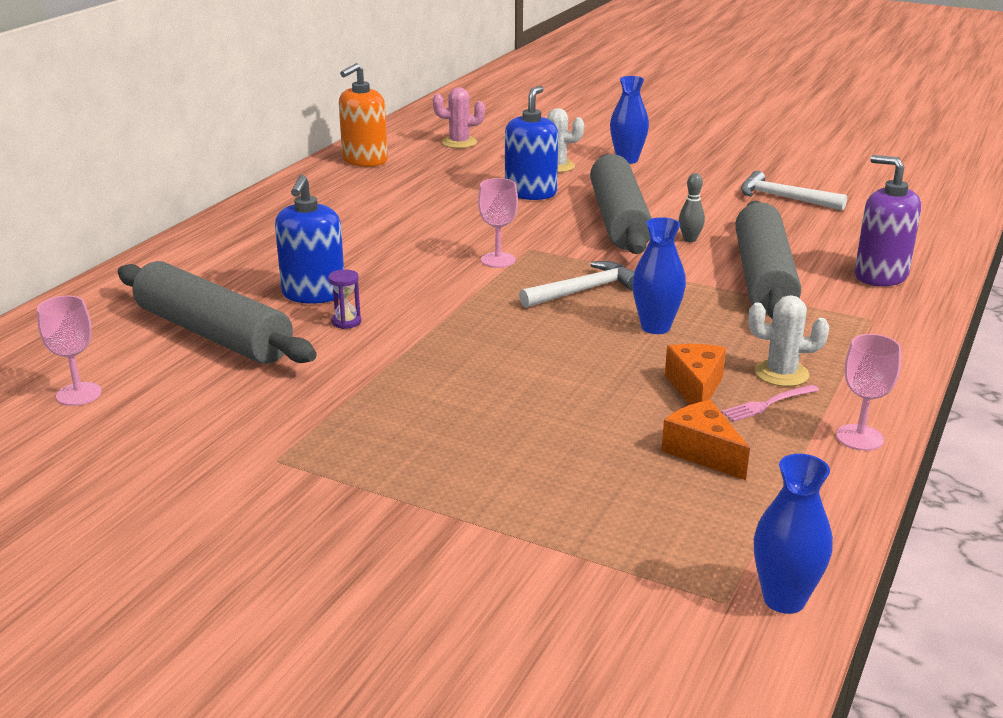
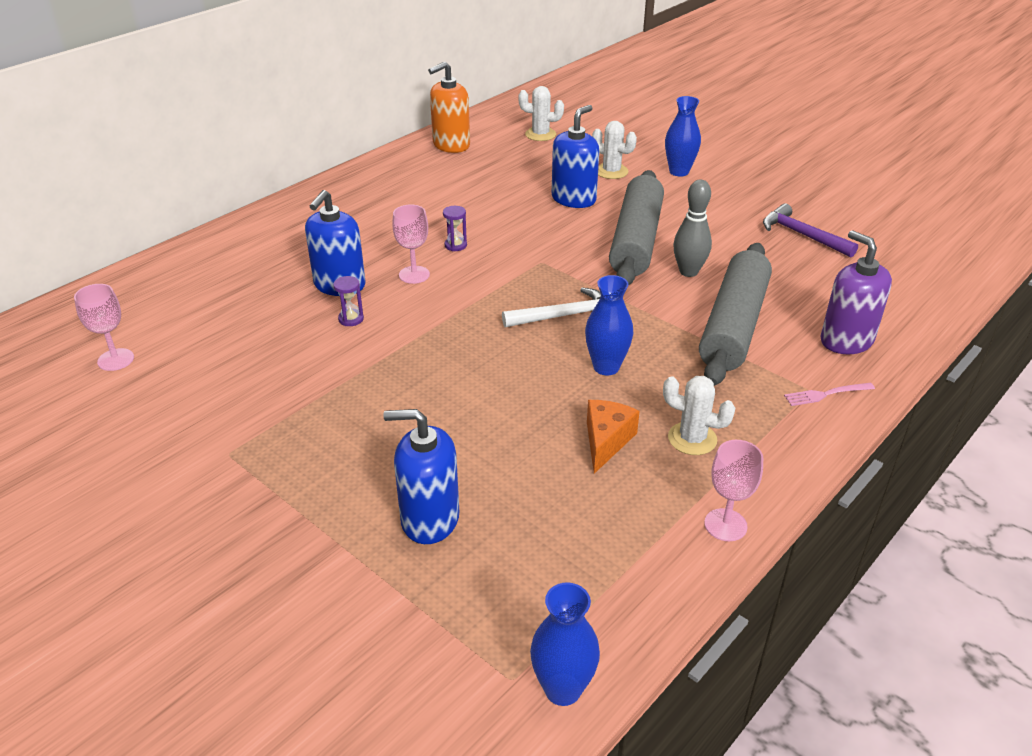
camera: 15 degrees right, 10 degrees up
(213, 334) = (242, 315): grey rolling pin -> none
(425, 245) = (455, 245): none -> purple hourglass
(459, 143) = (540, 134): pink cactus -> white cactus
(498, 260) = (508, 271): pink goblet -> pink goblet (414, 275)
(548, 481) = (429, 519): none -> blue soap dispenser
(690, 239) = (688, 272): grey bowling pin -> grey bowling pin, size x1.58
(702, 452) = (575, 514): orange cheese -> none
(768, 404) = (661, 471): pink fork -> pink fork (826, 394)
(784, 198) = (802, 235): white hammer -> purple hammer

